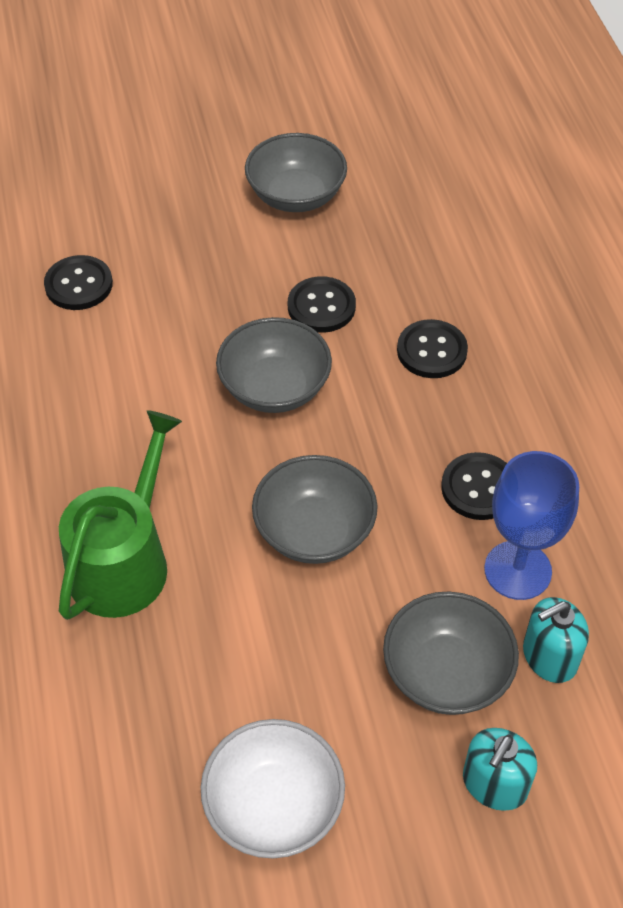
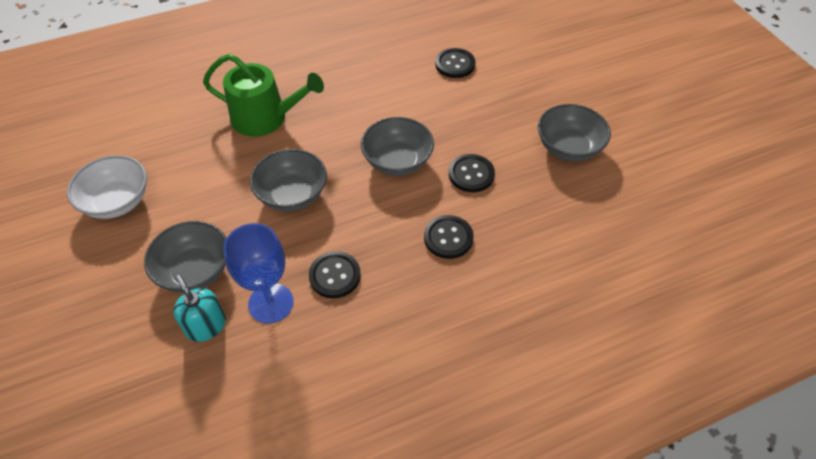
camera: 80 degrees right, 0 degrees up
(494, 784) = (120, 302): turquoise soap dispenser -> none

